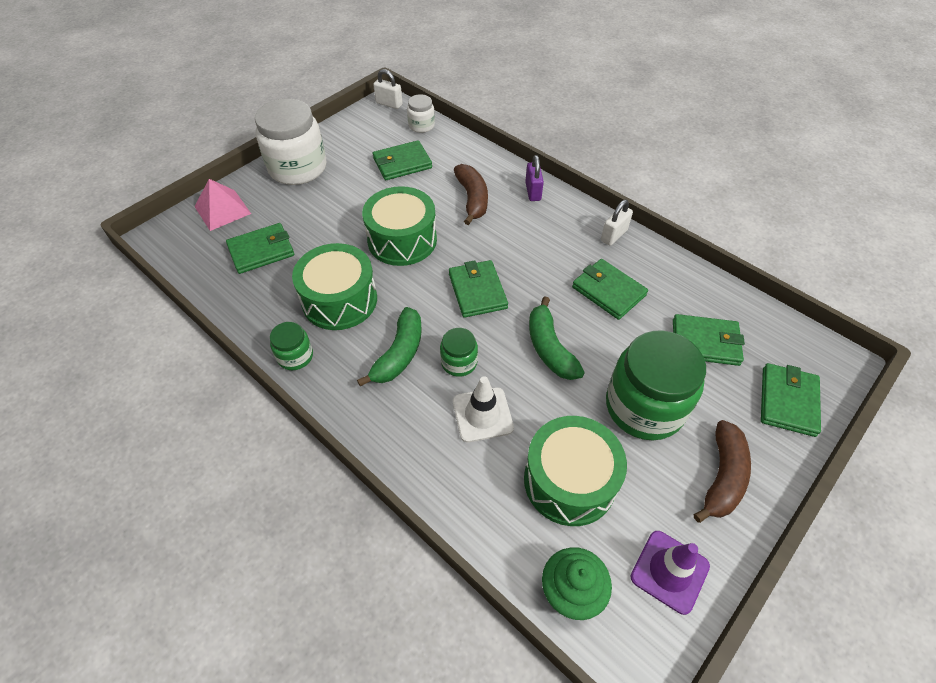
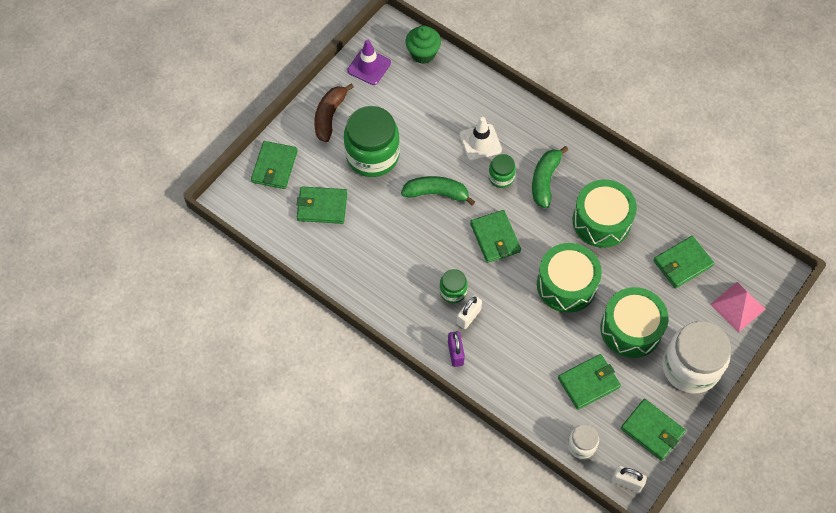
camera: 175 degrees right, 10 degrees up
(295, 356) = (618, 173): green jar -> green jar (453, 291)
(472, 199) = (512, 338): brown banana -> none
(549, 348) = (436, 193): green banana -> green banana turned 60 degrees counterclockwise
(569, 481) = (423, 107): green drum -> green drum (631, 329)
(608, 291) = (390, 246): green wallet -> green wallet (652, 430)
(613, 235) = (382, 304): white padlock -> white padlock (468, 316)

